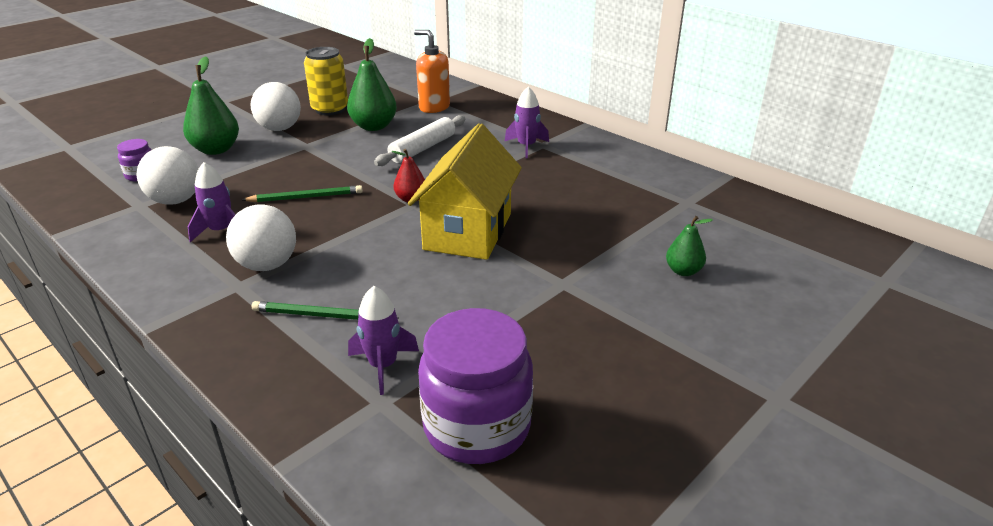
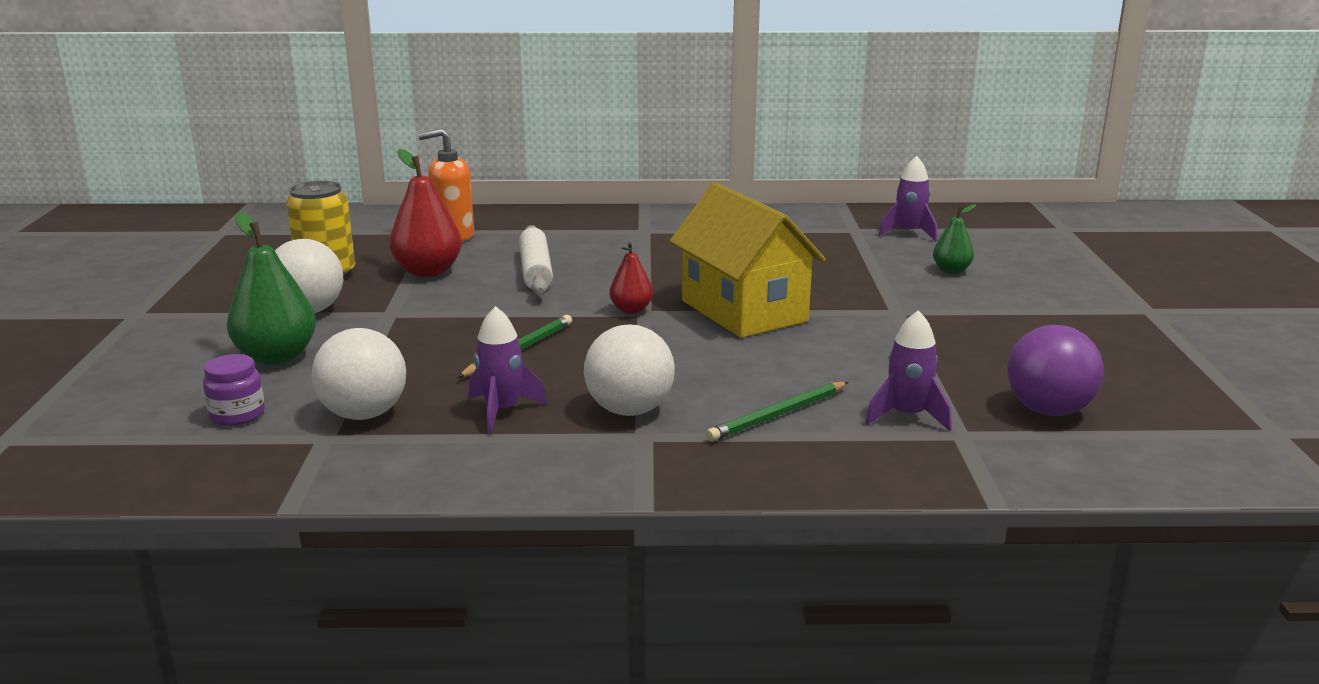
camera: 45 degrees left, 10 degrees down
(374, 126) = (428, 272): green pear -> red pear
(477, 427) = (1048, 410): purple jar -> purple ball
(526, 146) = (634, 236): purple rocket -> purple rocket (909, 233)

